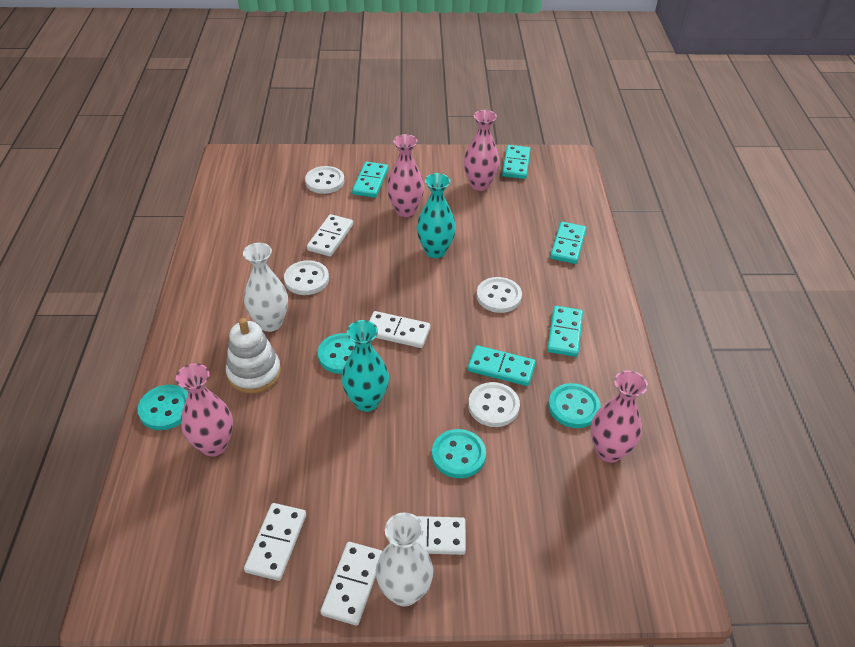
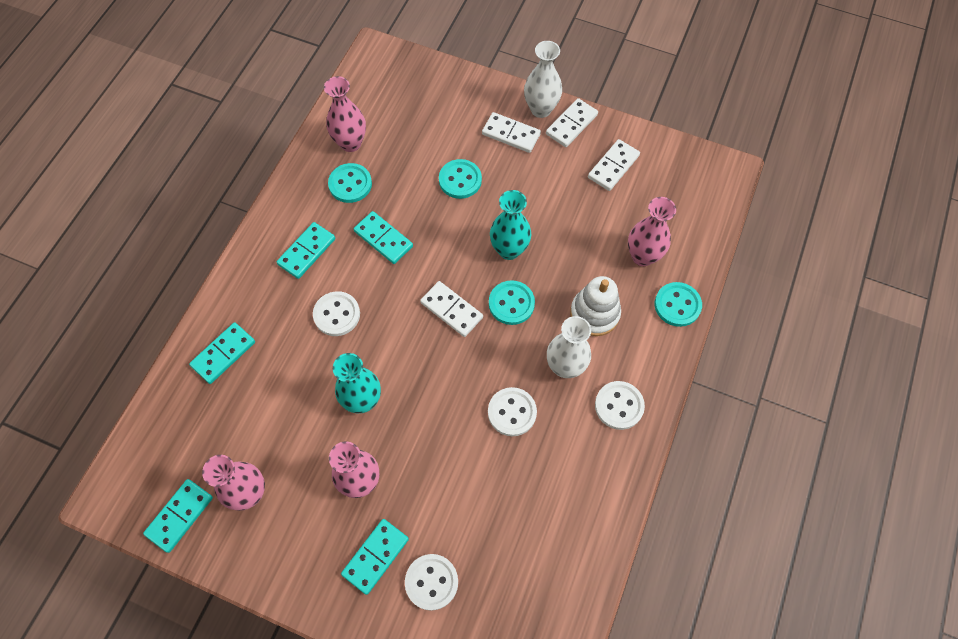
camera: 155 degrees left, 20 degrees up
(330, 237) = (464, 469): white domino -> none
(493, 406) = (411, 208): white button -> white button (619, 406)

